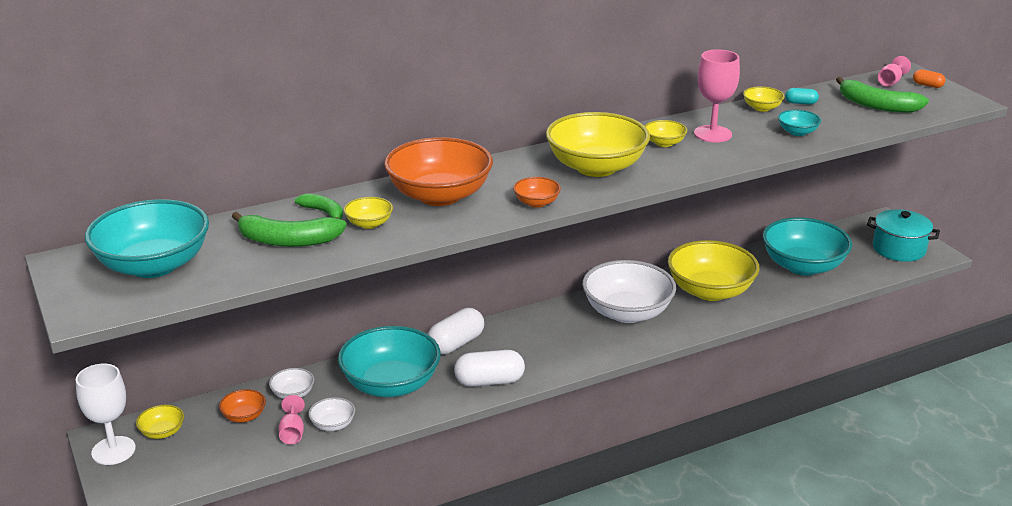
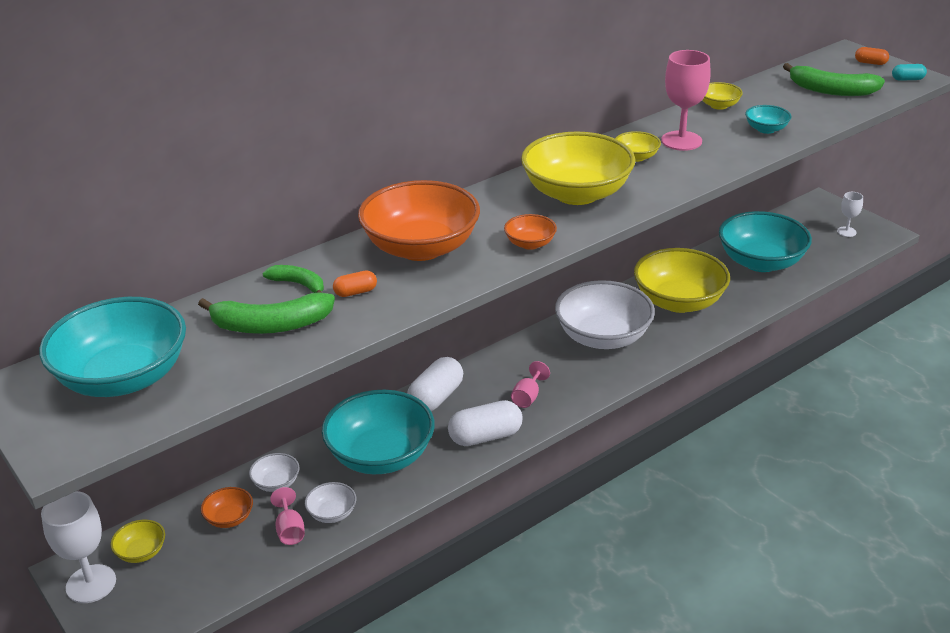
camera: 10 degrees left, 5 degrees up
(369, 224) = (355, 292): yellow bowl -> orange capsule
(800, 103) = (755, 96): turquoise capsule -> turquoise capsule (907, 79)
(890, 82) = (833, 63): pink goblet -> pink goblet (528, 397)
(899, 249) = (846, 232): turquoise pot -> white goblet

